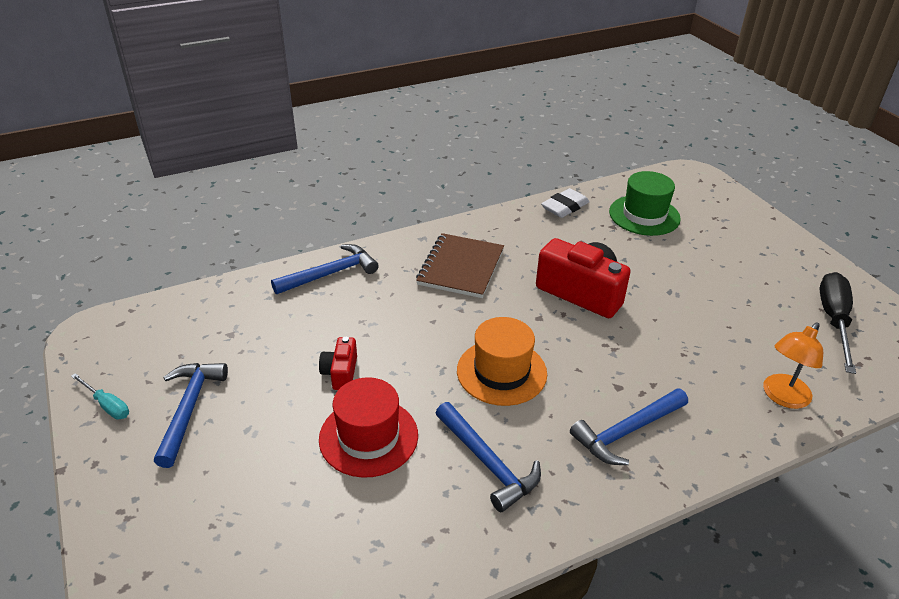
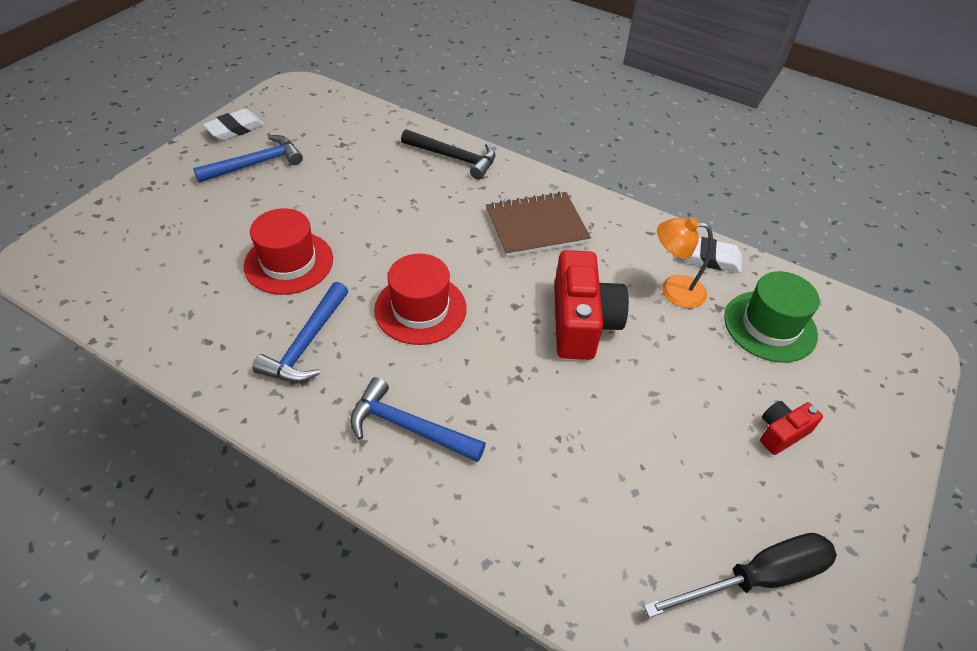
camera: 55 degrees right, 10 degrees up
(107, 405) = (235, 129): turquoise screwdriver -> white eraser
(330, 273) = (454, 158): blue hammer -> black hammer
(340, 373) = (345, 216): red camera -> red camera (781, 433)
(501, 372) = (420, 309): orange hat -> red hat
(782, 397) = (562, 553): orange lamp -> orange lamp (673, 290)

